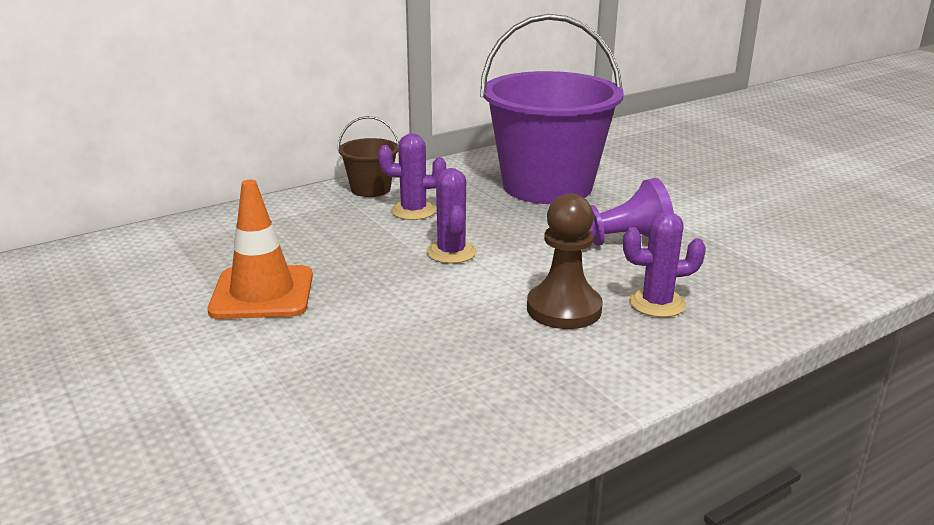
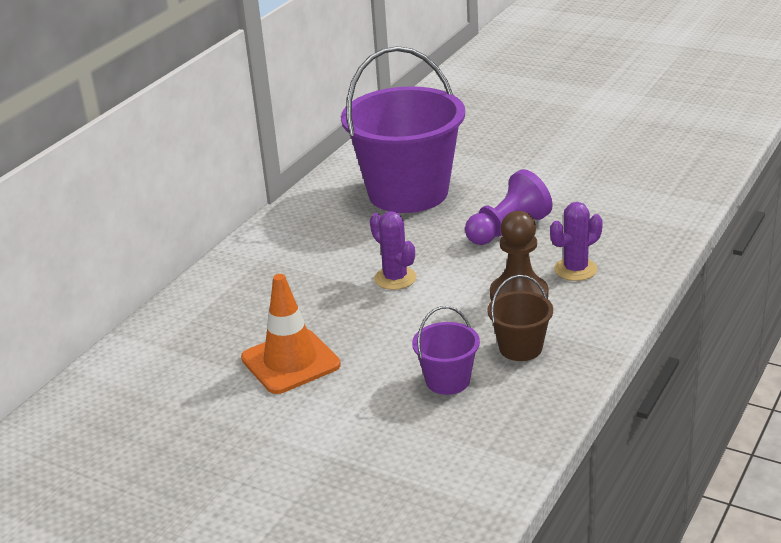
camera: 25 degrees left, 5 degrees up
(370, 189) = (266, 242): brown bucket -> brown bucket (520, 348)
(390, 368) = (447, 380): none -> purple bucket
(413, 211) = (325, 251): purple cactus -> none

